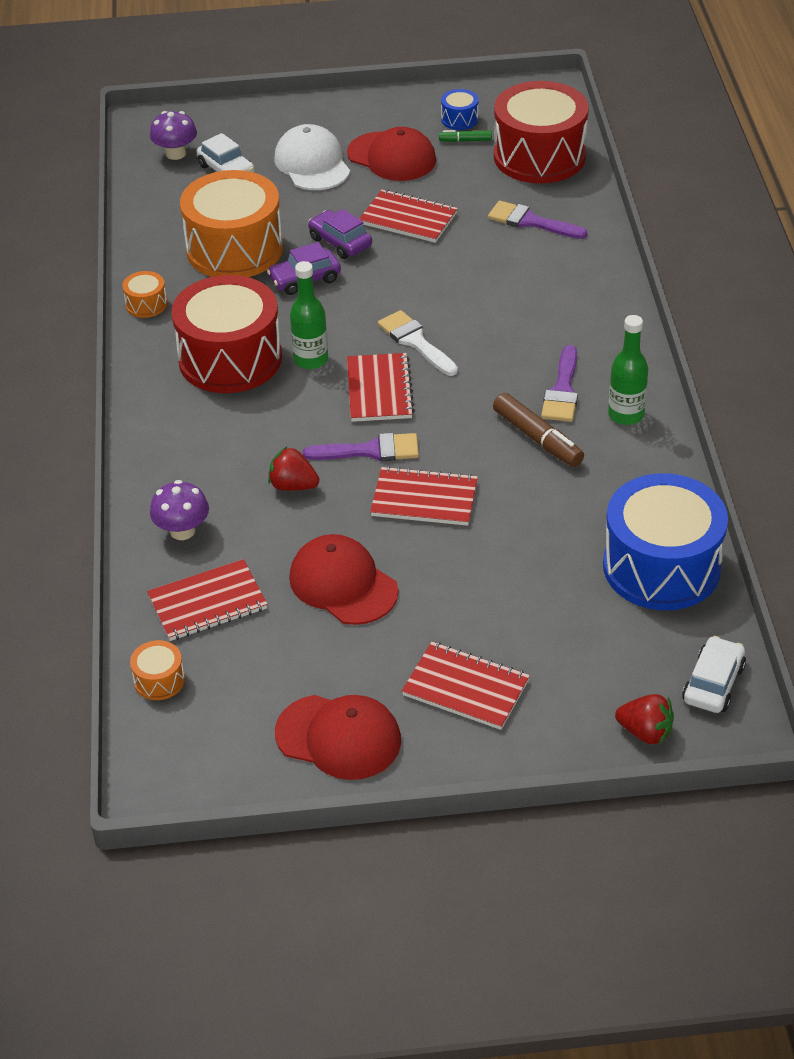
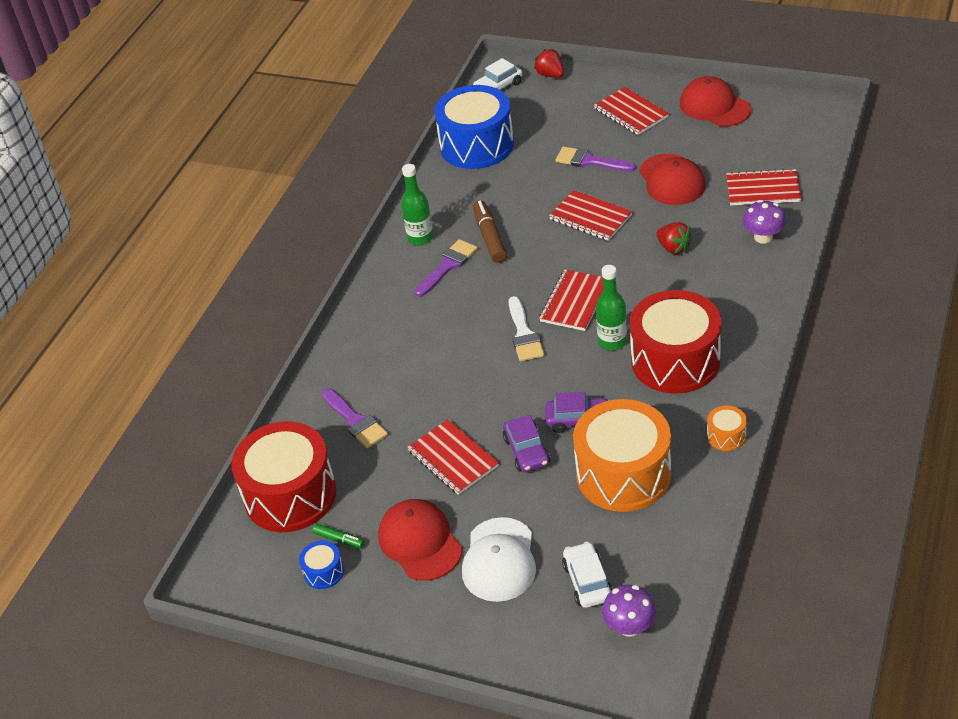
camera: 150 degrees left, 0 degrees up
(159, 680) = (808, 155): orange drum -> none
(370, 451) = (607, 258): purple brush -> purple brush (590, 161)

